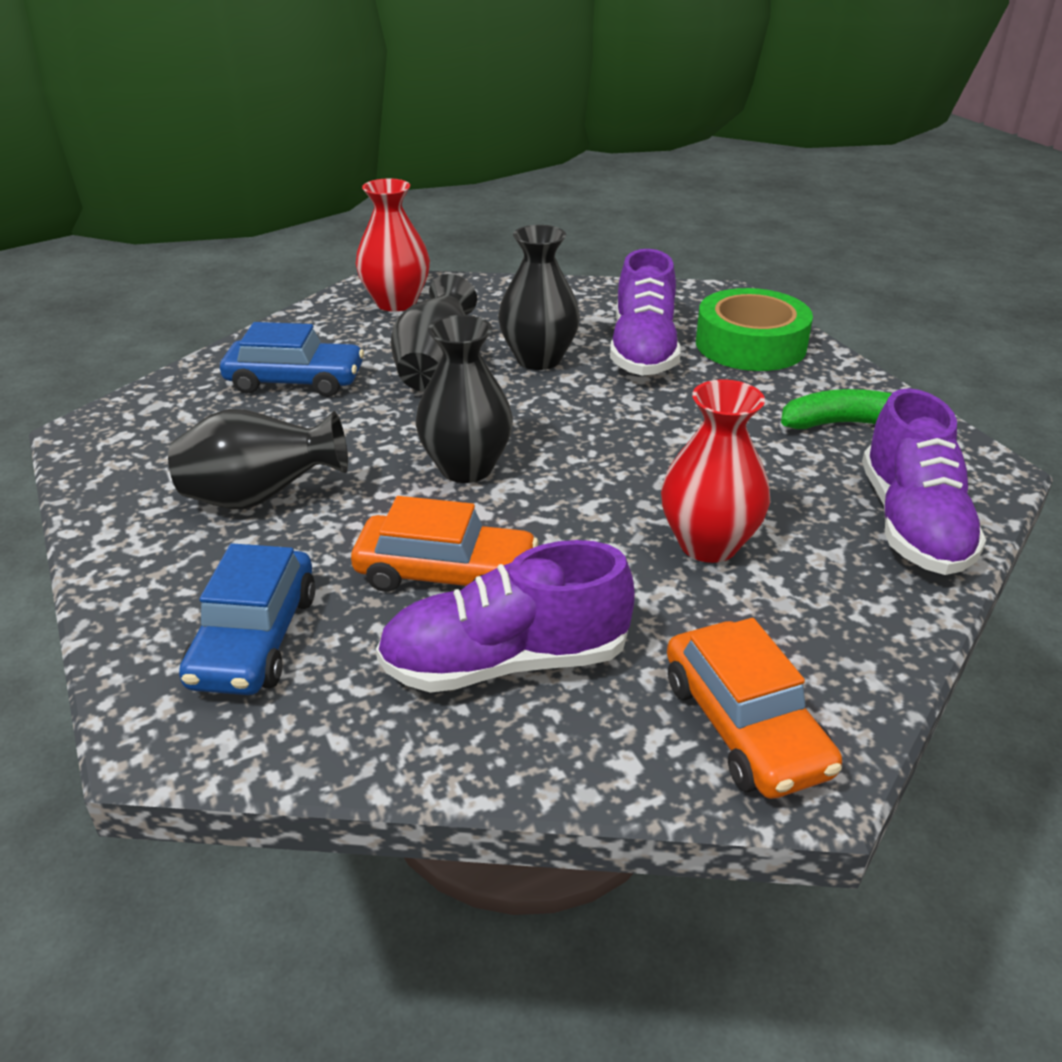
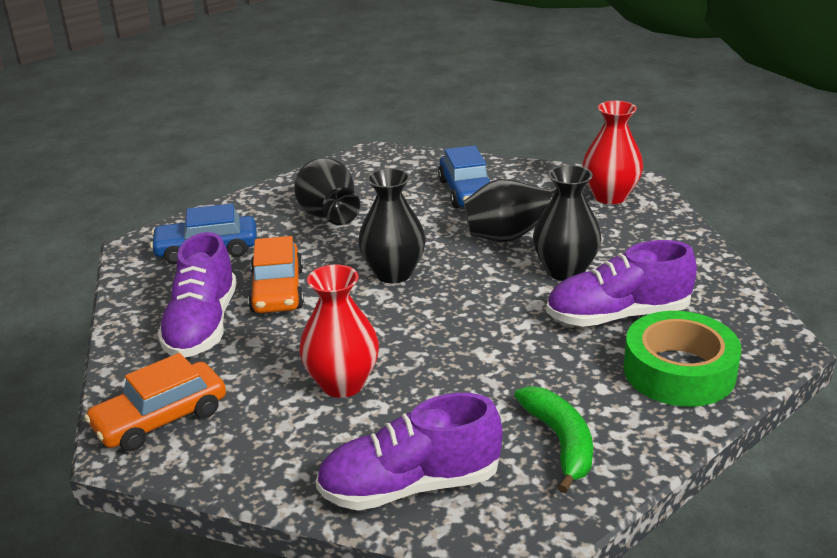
camera: 75 degrees right, 5 degrees down
(505, 662) = (202, 326): purple shoe -> purple shoe turned 150 degrees counterclockwise

